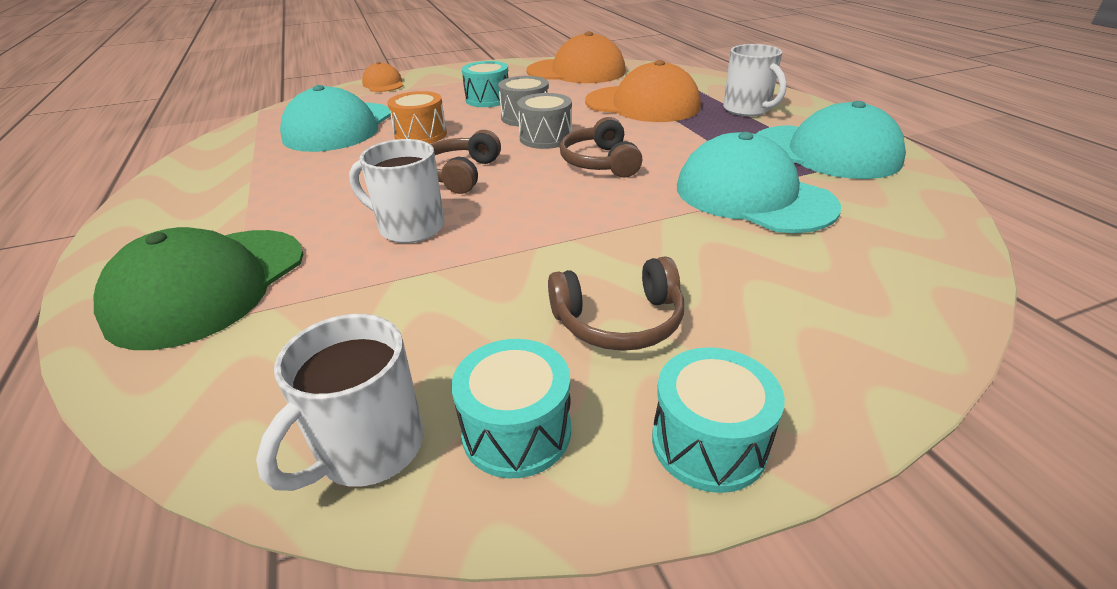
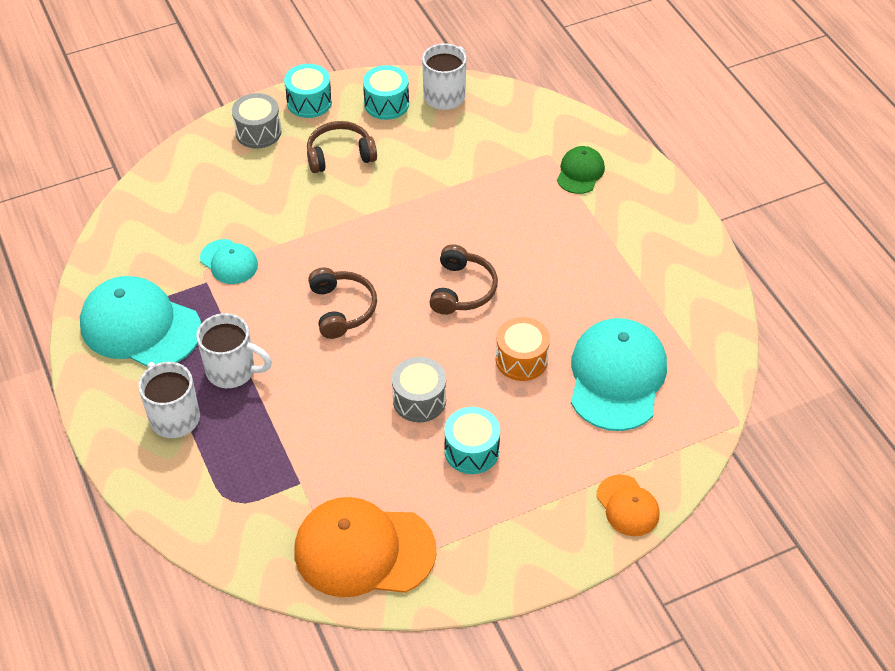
camera: 175 degrees right, 15 degrees up
(209, 286) = (580, 172): green cap -> green cap, size x0.52
(409, 227) = (479, 224): white mug -> white mug (232, 371)
(546, 138) = (393, 353): grey drum -> grey drum (258, 132)
(642, 104) = (287, 433): orange cap -> none
(753, 196) = (229, 262): turquoise cap -> turquoise cap, size x0.52

